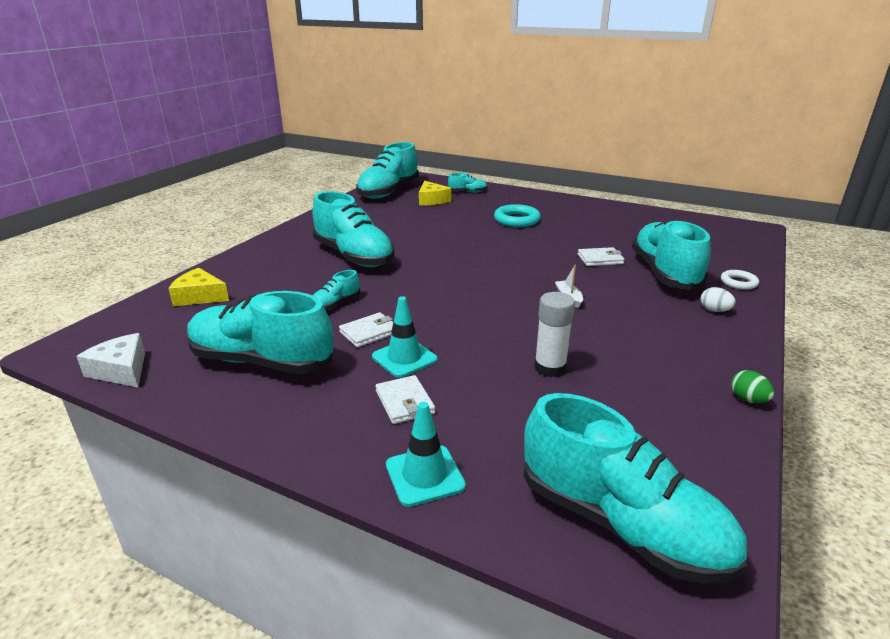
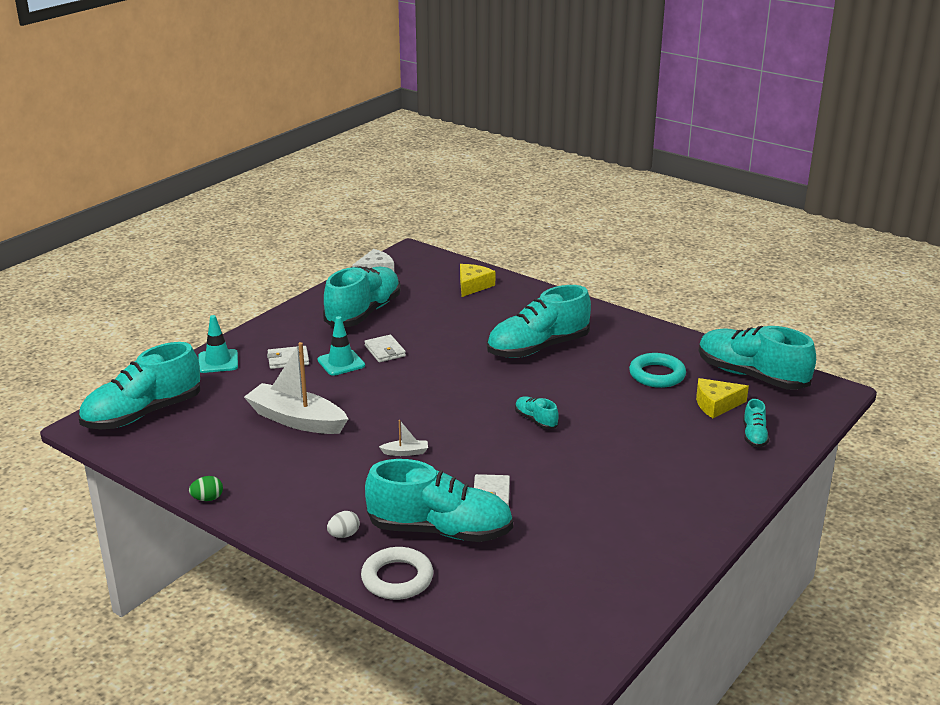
camera: 100 degrees right, 0 degrees up
(335, 304) = (438, 338): turquoise shoe -> turquoise shoe (536, 420)
(516, 220) = (632, 458): turquoise ring -> turquoise ring (657, 375)
(550, 368) = (296, 420): white glue stick -> white boat
(738, 282) = (397, 578): white ring -> white ring, size x1.65

